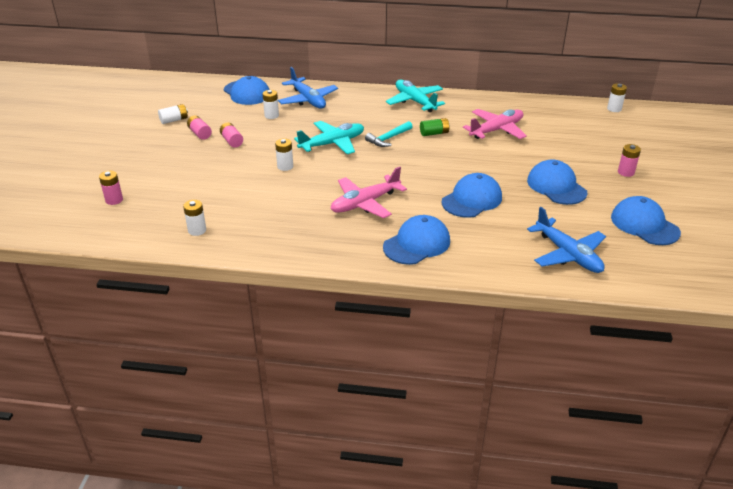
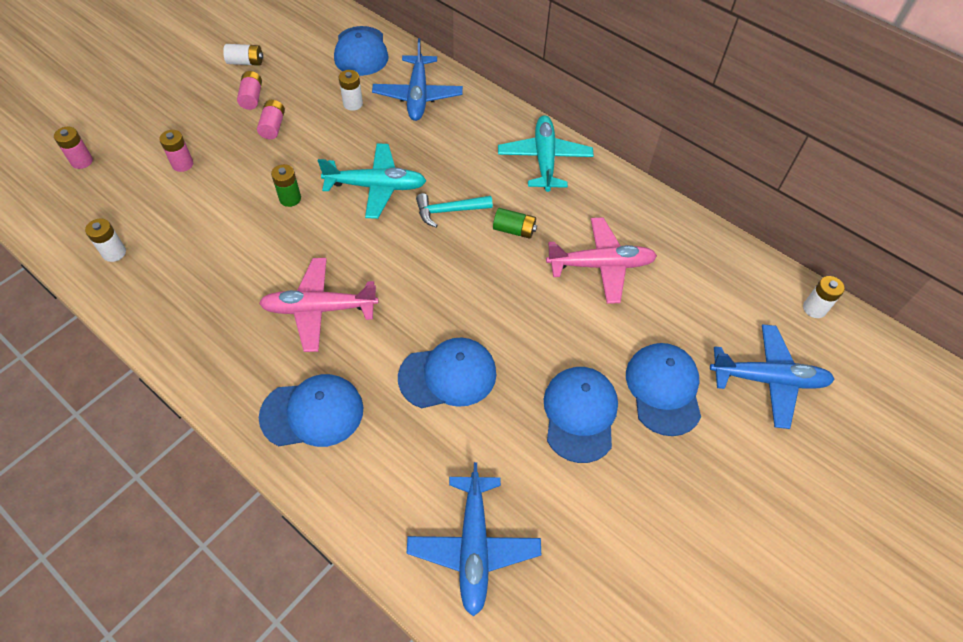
camera: 30 degrees right, 20 degrees up
(285, 166) = (290, 198): white battery -> green battery
(625, 140) = (769, 380): none -> blue plane
(626, 172) = (705, 443): pink battery -> pink battery (182, 164)
(644, 225) = (631, 559): blue cap -> blue cap (663, 389)

